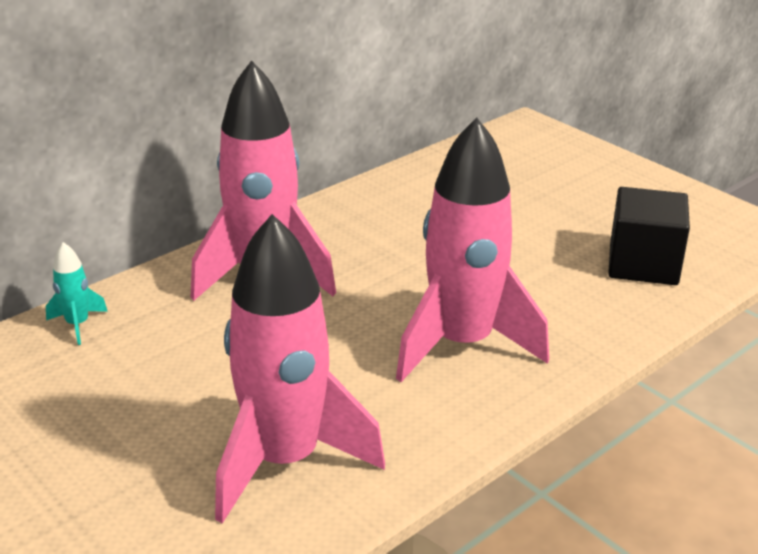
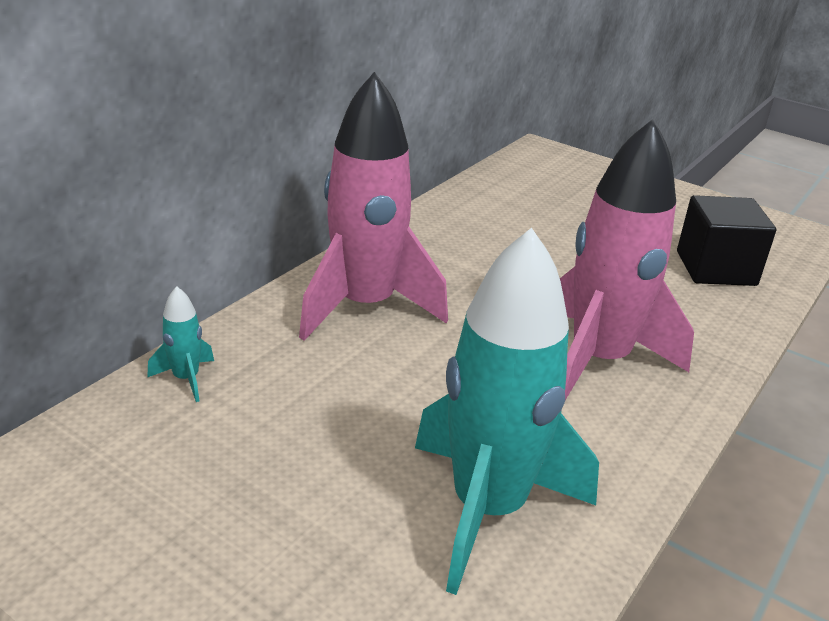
camera: 15 degrees left, 0 degrees up
(285, 461) = (488, 509): pink rocket -> turquoise rocket

